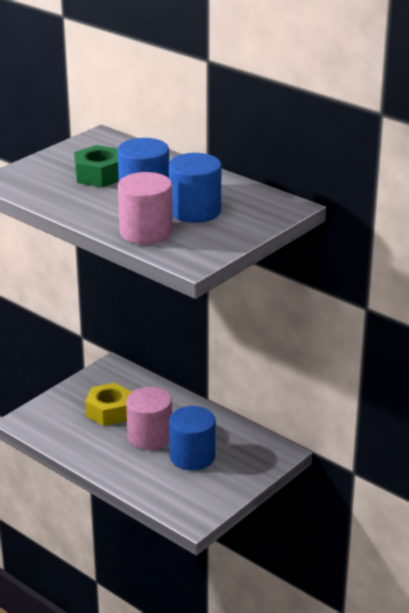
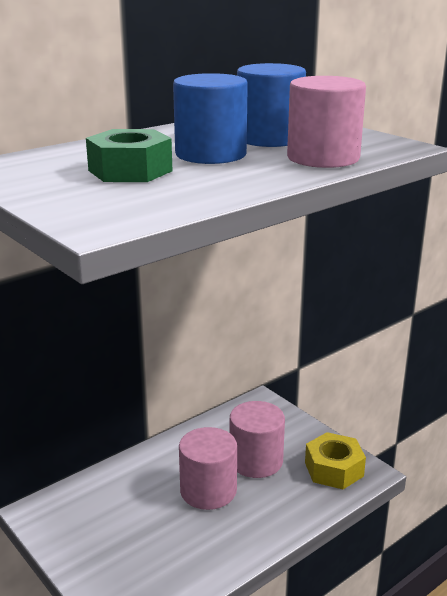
camera: 80 degrees left, 5 degrees down
(109, 411) = (141, 522): yellow nut -> yellow nut (334, 469)
(192, 456) = (256, 461): blue cylinder -> pink cylinder

